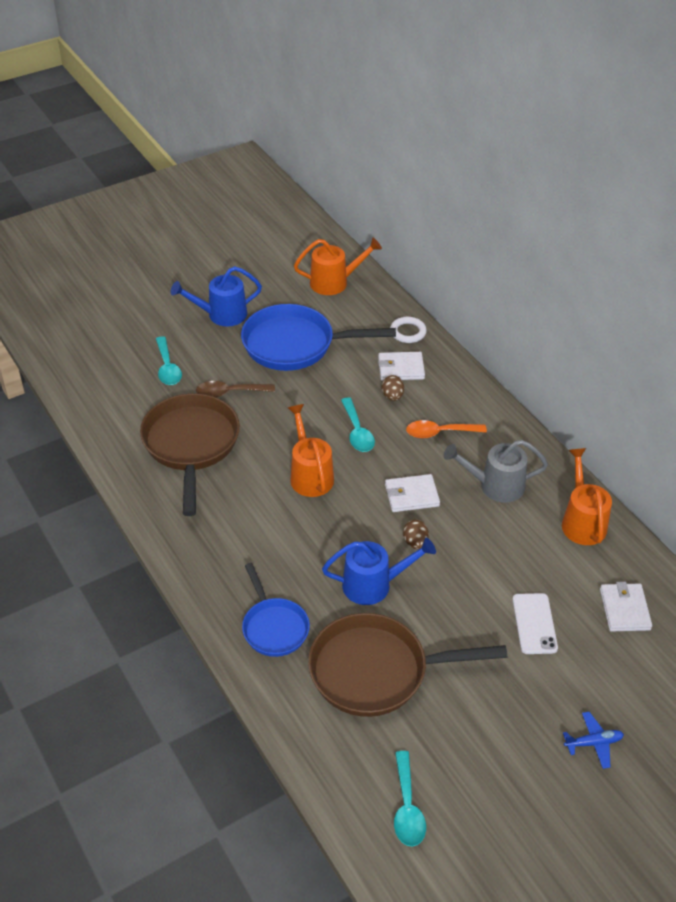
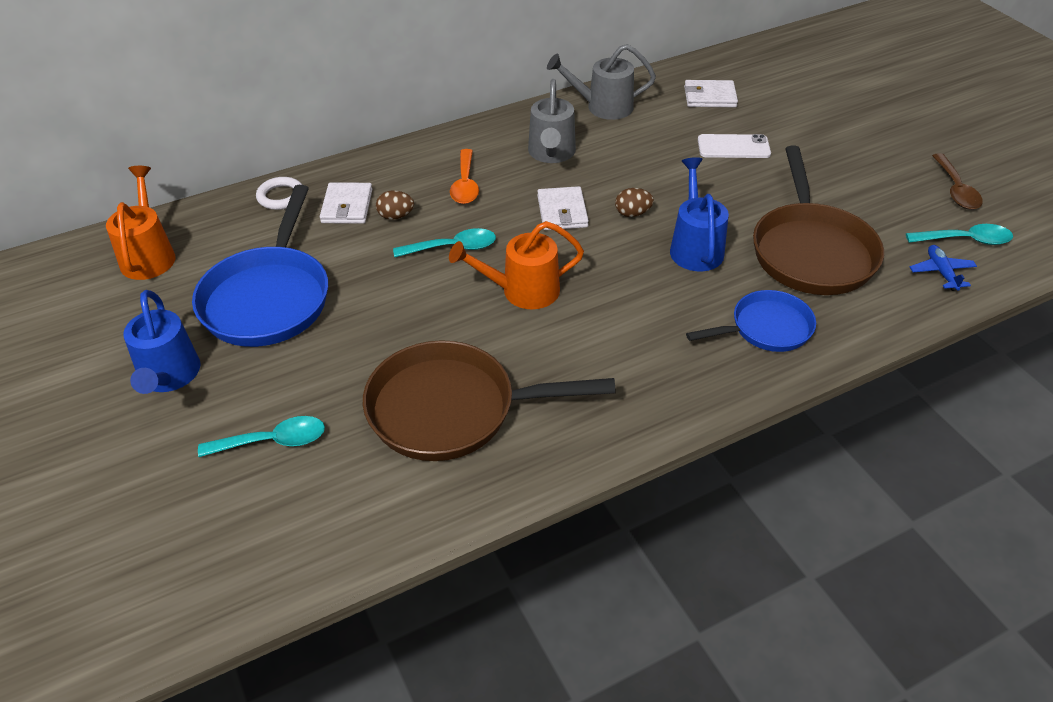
camera: 85 degrees left, 0 degrees up
(229, 392) = (350, 367): brown spoon -> brown spoon (956, 190)
(582, 521) = (602, 107): orange watering can -> grey watering can
(593, 743) = (859, 129): blue plane -> blue plane (941, 272)

